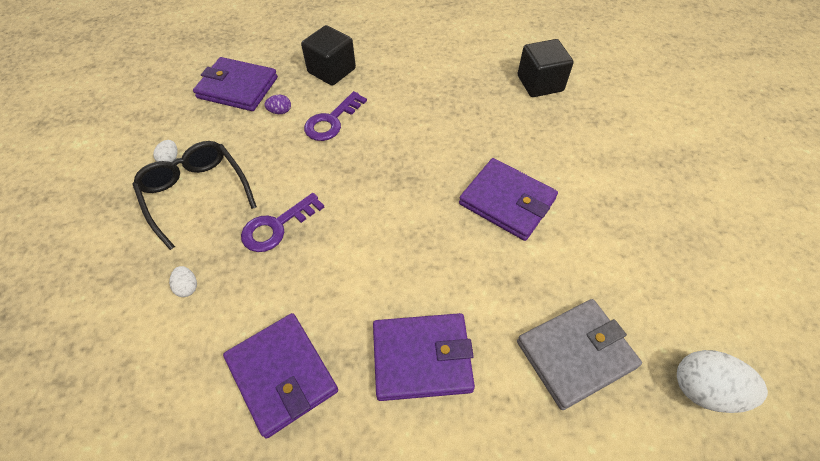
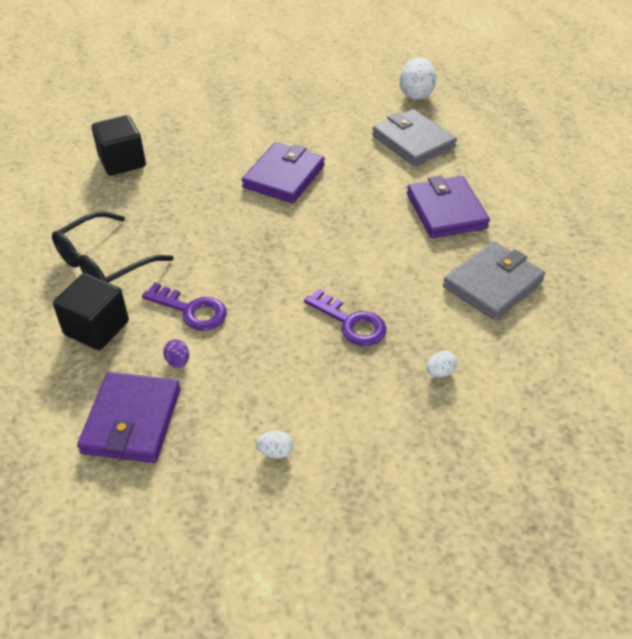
camera: 100 degrees left, 10 degrees down
(196, 194) = (324, 405): black glasses -> black glasses (104, 263)
(282, 375) = (493, 284): purple wallet -> grey wallet

